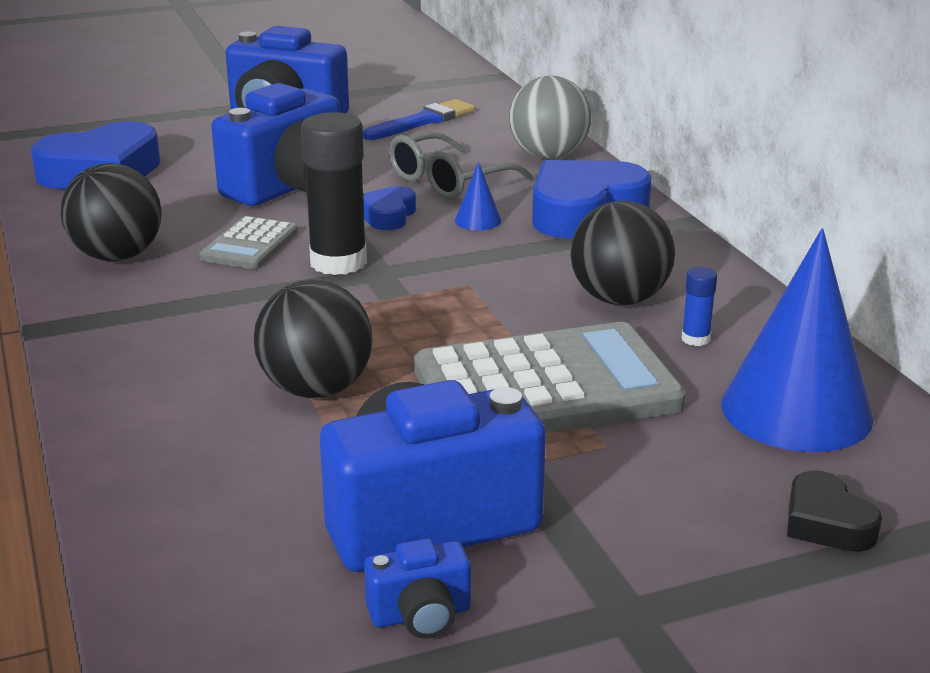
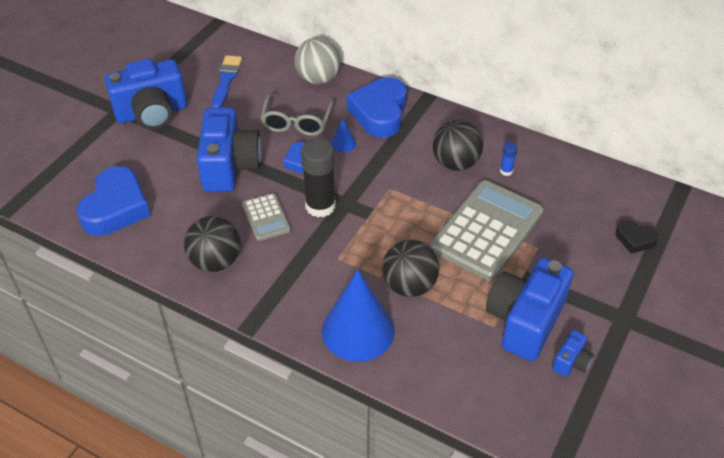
camera: 40 degrees left, 20 degrees up
(796, 410) = (575, 190): blue cone -> blue cone (358, 330)

